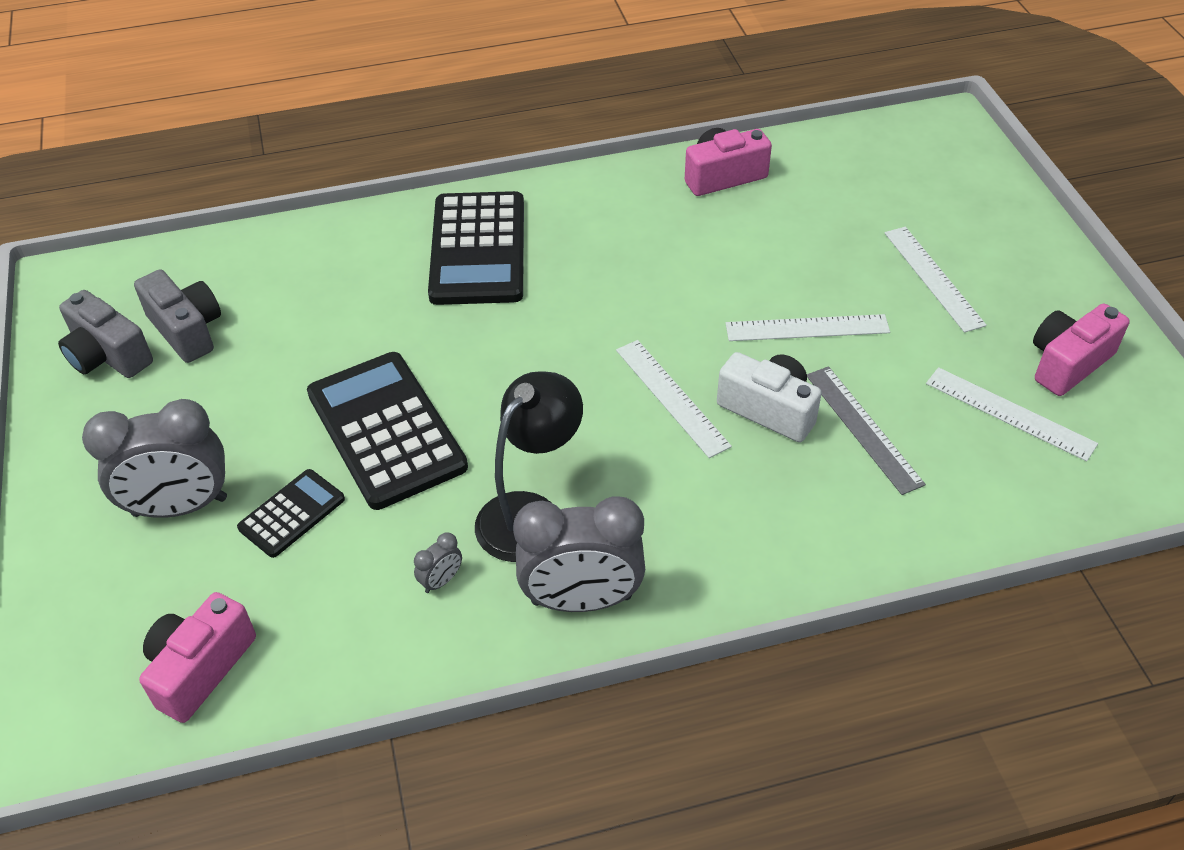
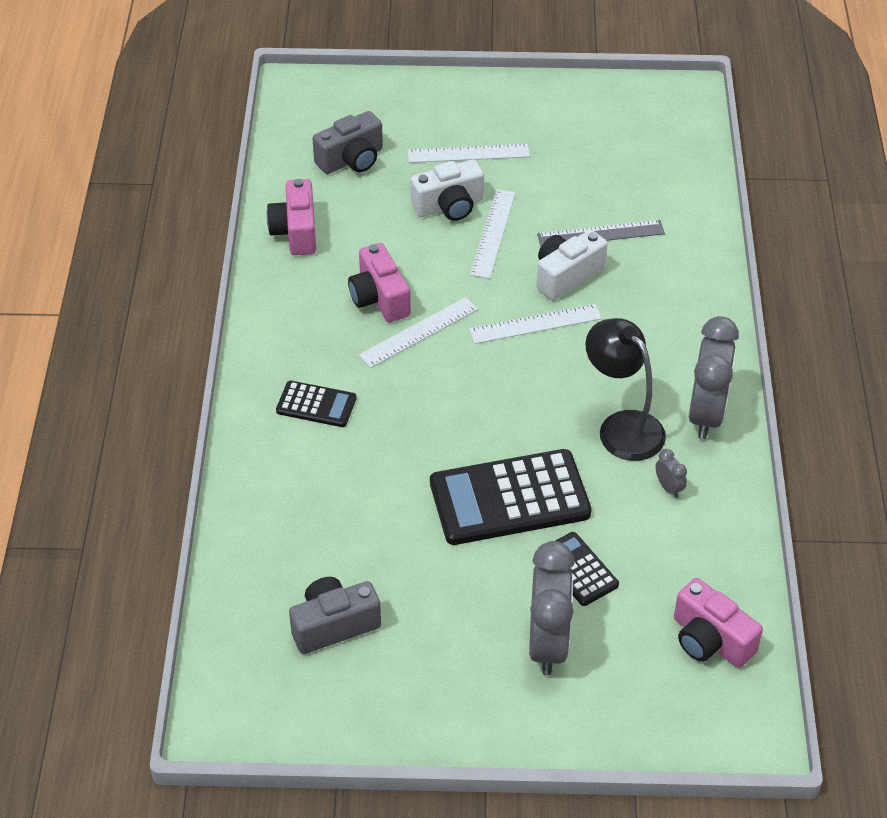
camera: 75 degrees left, 0 degrees up
(108, 355) = (344, 689): grey camera -> grey camera (351, 160)
(477, 249) = (316, 405): black calculator -> black calculator, size x0.51
(831, 281) = (449, 206): none -> white camera
(1009, 413) = (611, 161): white ruler -> white ruler (418, 332)
(1067, 363) = (577, 119): pink camera -> pink camera (379, 298)

